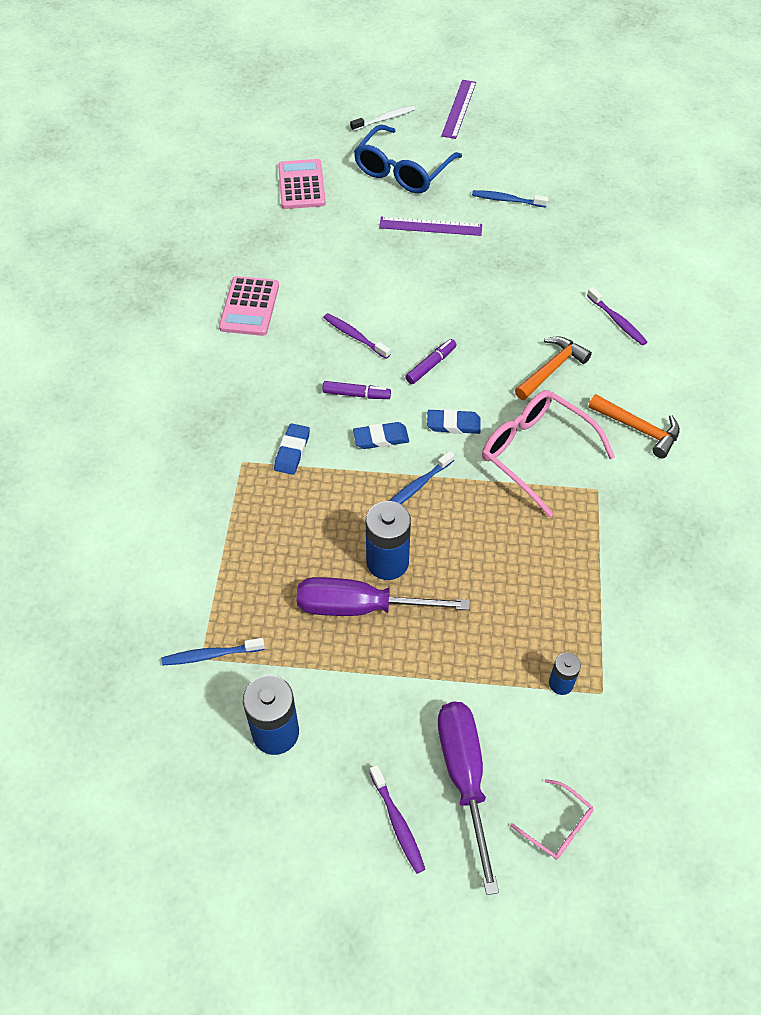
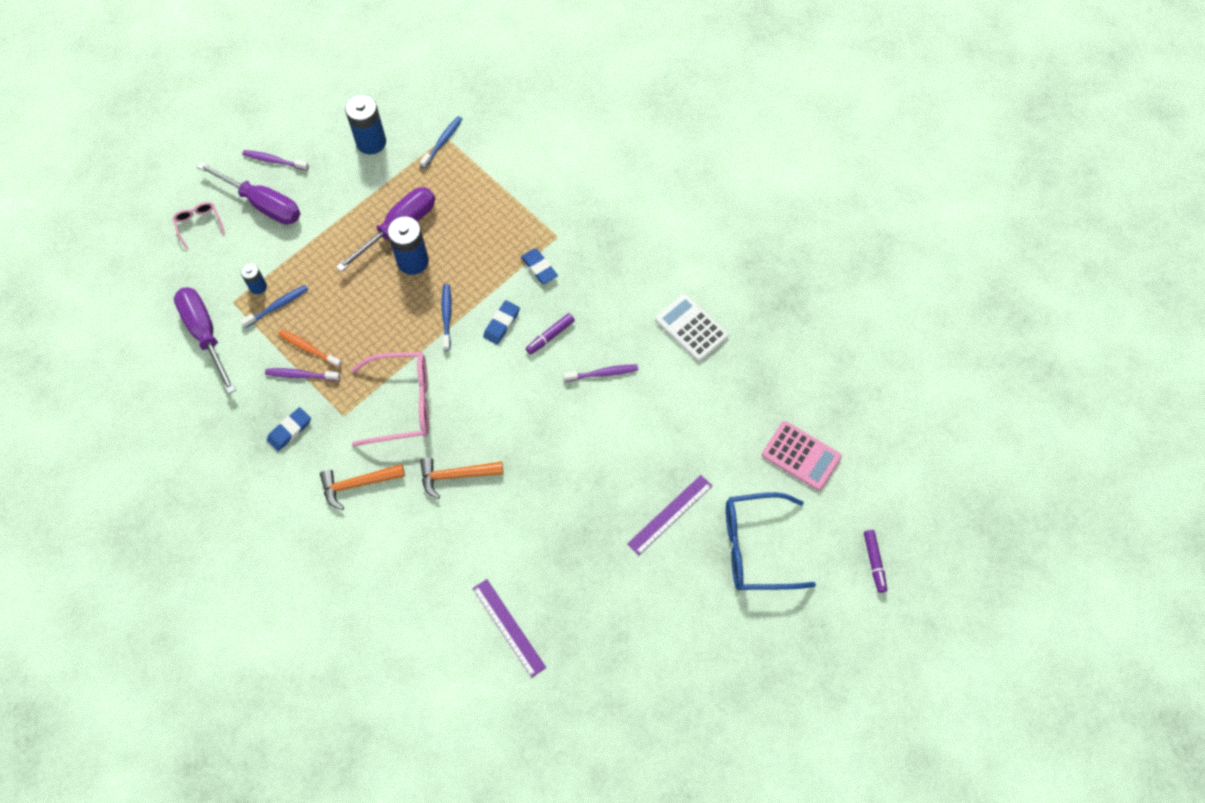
camera: 130 degrees right, 10 degrees up
(249, 307) = (691, 328): pink calculator -> white calculator
(384, 119) = (839, 589): white toothbrush -> none
(402, 171) = (755, 547): blue glasses -> blue glasses turned 75 degrees counterclockwise
(431, 365) = (532, 401): purple marker -> purple marker (874, 562)
(453, 424) = (471, 374): blue eraser -> blue eraser (289, 430)
(459, 109) = (804, 668): purple ruler -> purple ruler (509, 627)
(507, 200) = (649, 601): blue toothbrush -> blue toothbrush (277, 306)
(551, 369) = (456, 475): orange hammer -> orange hammer turned 90 degrees clockwise
(558, 826) = (199, 224): pink glasses -> pink glasses turned 75 degrees clockwise
(570, 573) = (309, 349): none -> orange toothbrush
(617, 321) = (454, 562): purple toothbrush -> purple toothbrush (301, 375)
(661, 685) = (205, 334): none -> purple screwdriver

